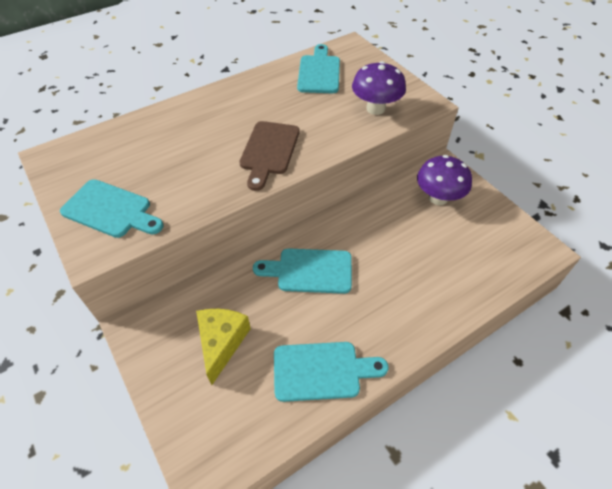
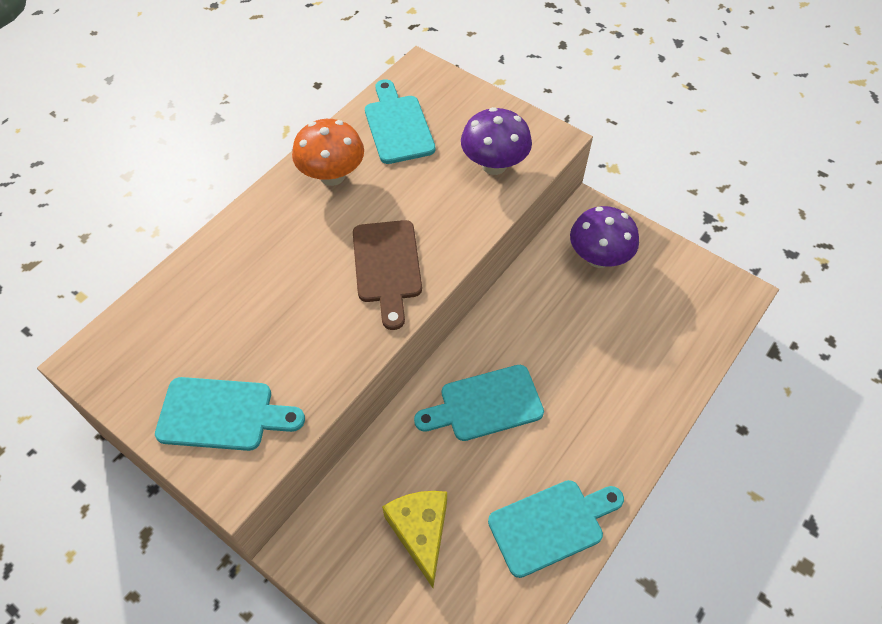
camera: 20 degrees left, 5 degrees up
(260, 91) = (332, 176): none -> orange mushroom

